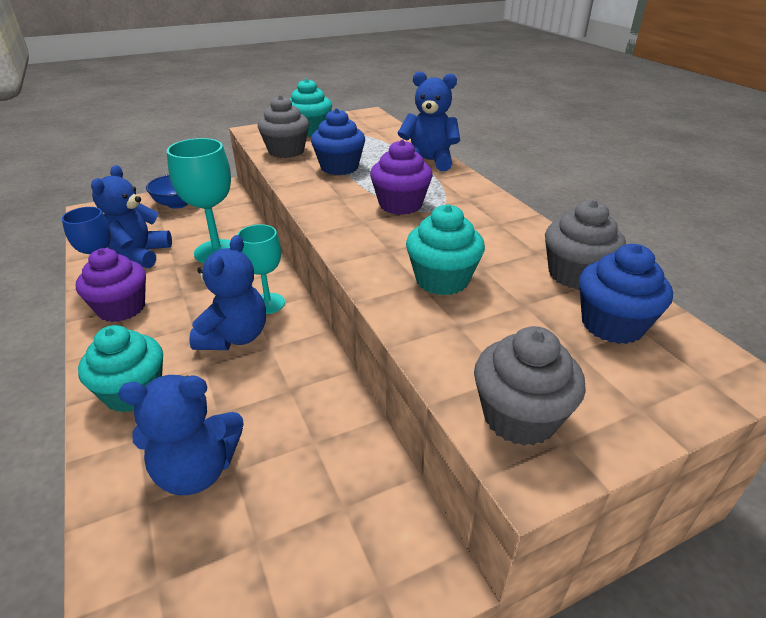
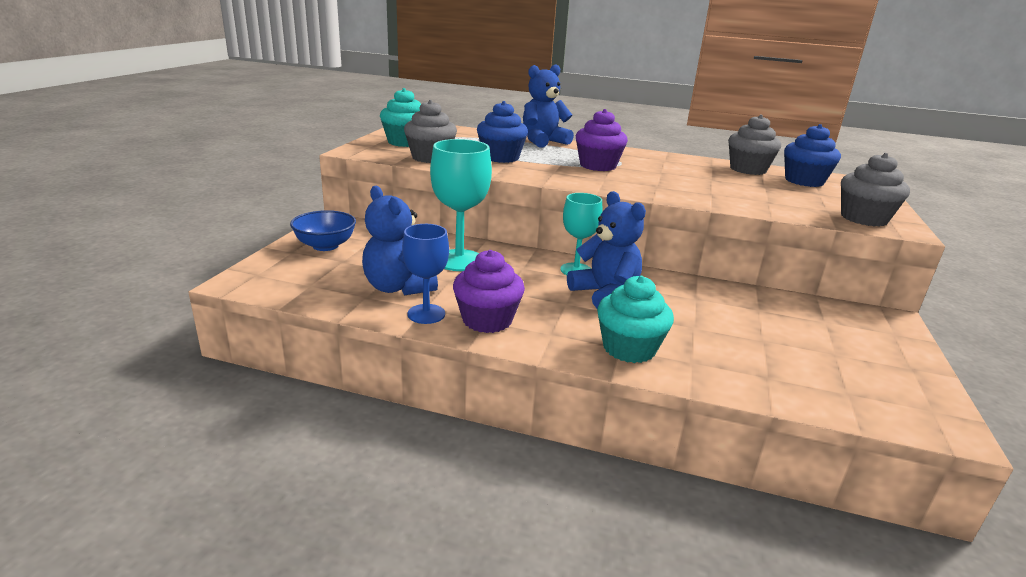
camera: 50 degrees left, 10 degrees down
(197, 470) = (751, 351): blue teddy bear -> none
(442, 280) = (714, 189): turquoise cupcake -> none

